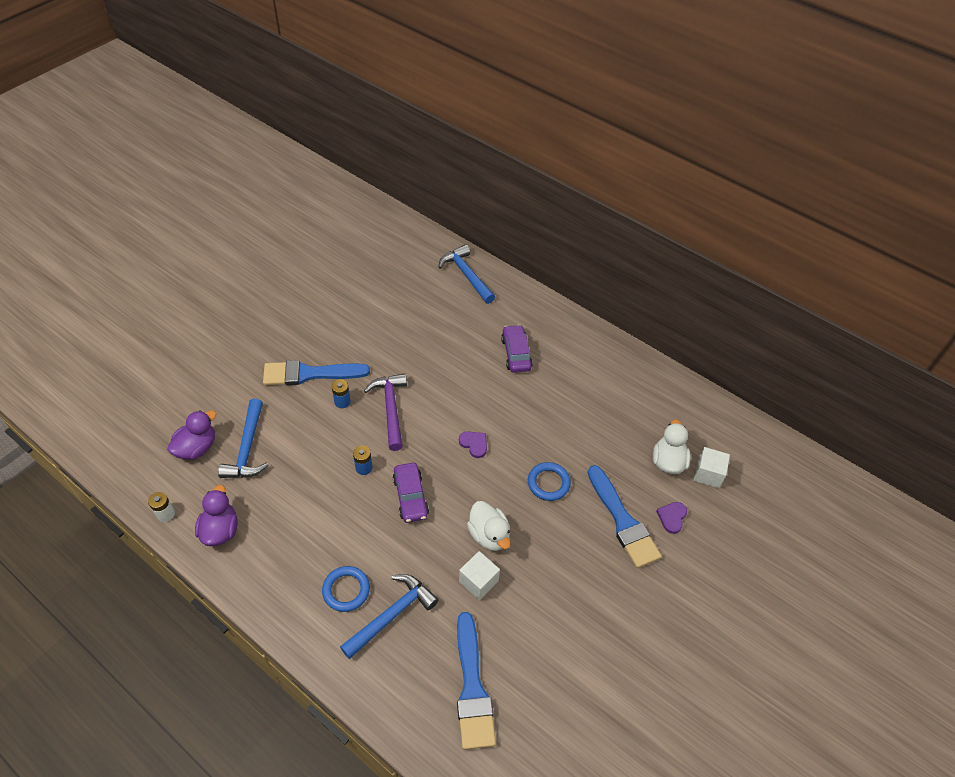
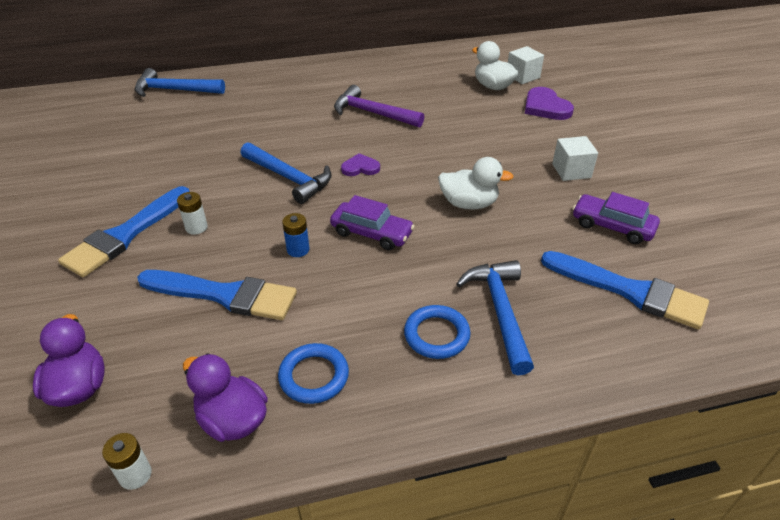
camera: 50 degrees left, 10 degrees down
(247, 448) = (148, 334): blue hammer -> blue hammer (289, 178)
(342, 402) = (196, 227): blue battery -> white battery
(391, 409) = (252, 199): purple hammer -> purple hammer (373, 113)
(478, 581) = (513, 233): white cube -> white cube (571, 171)
(516, 353) = (296, 104): purple car -> purple car (612, 226)
(548, 483) = (450, 147): blue ring -> blue ring (314, 376)
(623, 521) = (526, 129): blue brush -> blue brush (225, 295)
(672, 517) = (545, 107): purple heart -> purple heart, size x1.62

